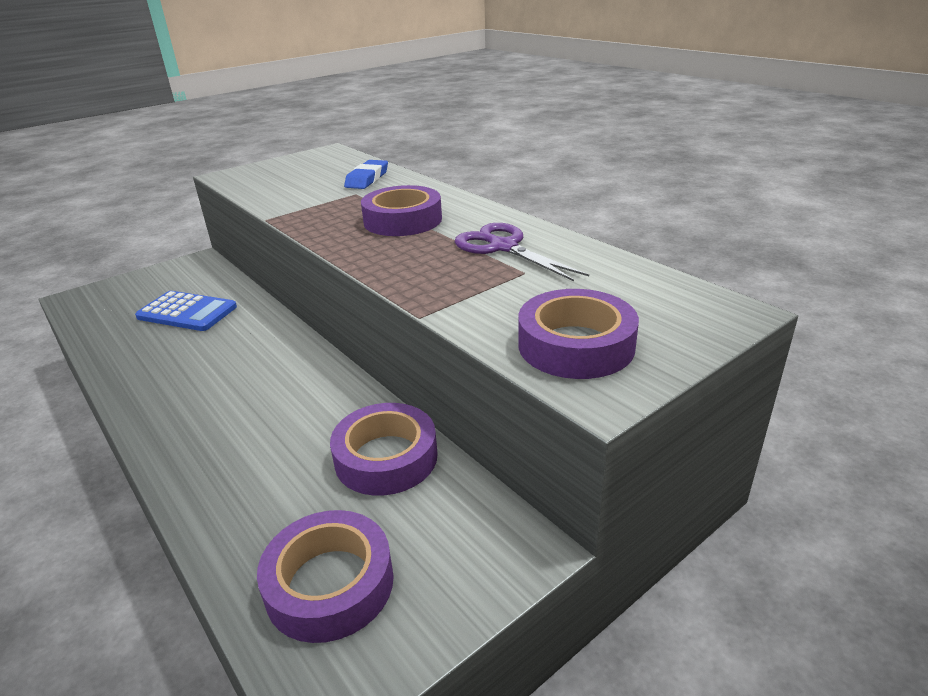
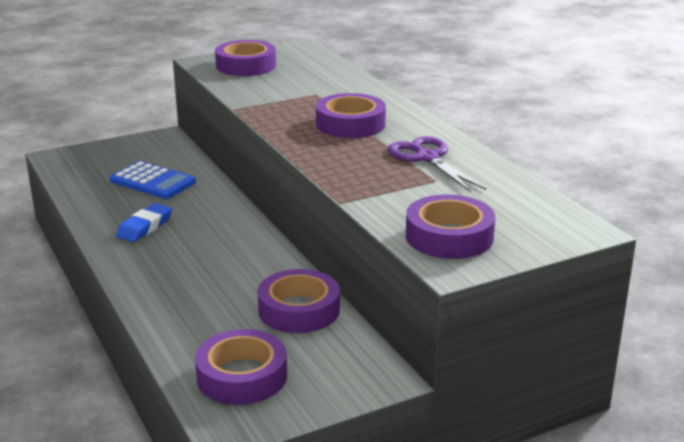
camera: 10 degrees right, 5 degrees down
(273, 174) = (246, 66): none -> purple tape
(367, 179) = (330, 80): blue eraser -> blue eraser (144, 227)

